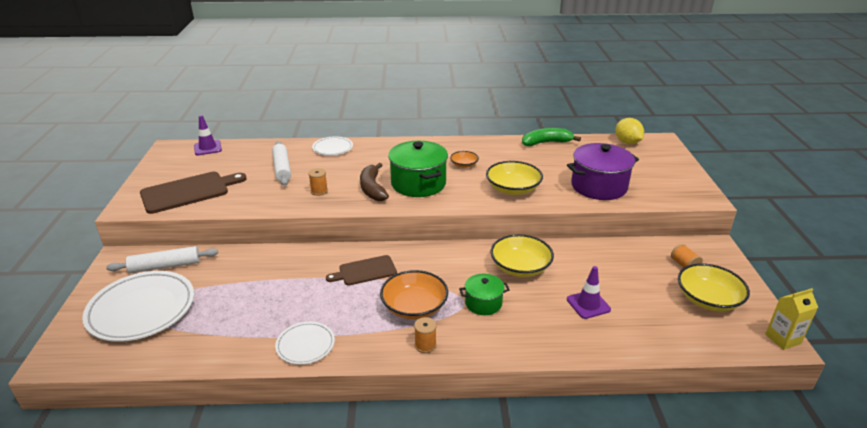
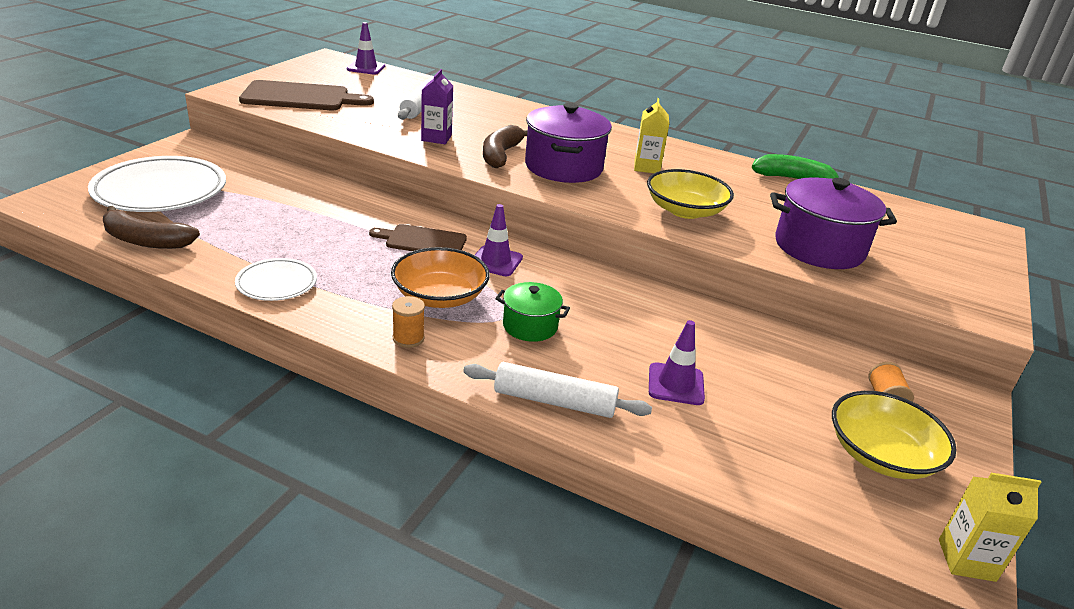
camera: 25 degrees right, 0 degrees up
(165, 266) = (224, 163): white rolling pin -> white rolling pin (554, 401)
(177, 355) = (146, 240): none -> brown banana
(319, 191) = (436, 138): orange spool -> purple carton
(333, 148) = (501, 106): white plate -> none
(418, 183) = (563, 167): green pot -> purple pot
(422, 266) = (495, 261): none -> purple traffic cone
(464, 165) = (646, 167): orange bowl -> yellow carton
(520, 267) = (624, 308): yellow bowl -> none
(627, 142) = (926, 215): yellow lemon -> none

